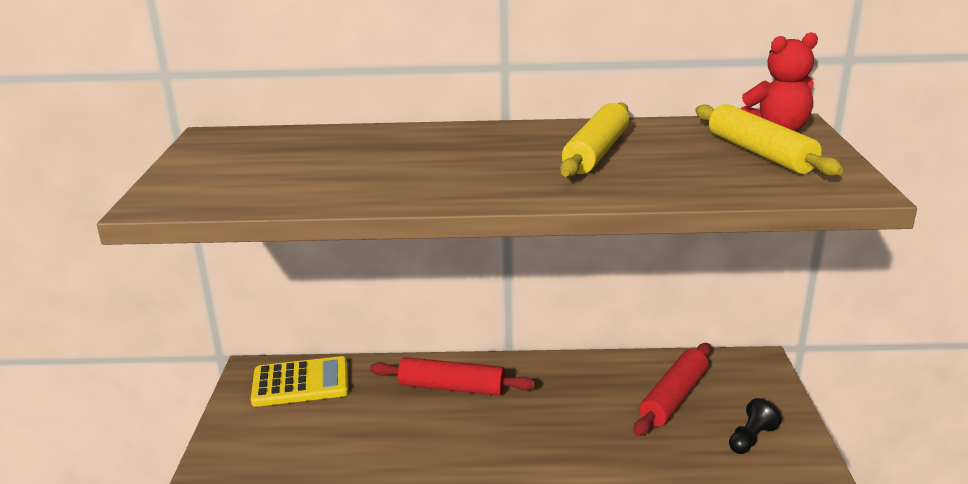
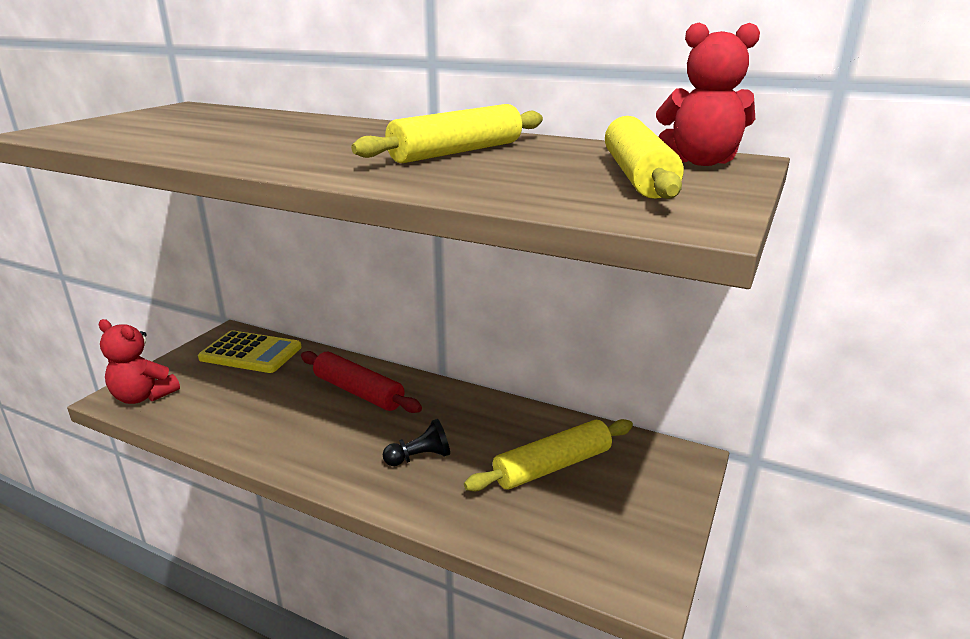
camera: 25 degrees right, 0 degrees up
(240, 458) = (143, 396): none -> red teddy bear
(673, 398) = (552, 466): red rolling pin -> yellow rolling pin
(751, 439) = (596, 538): black pawn -> black pawn (420, 457)

